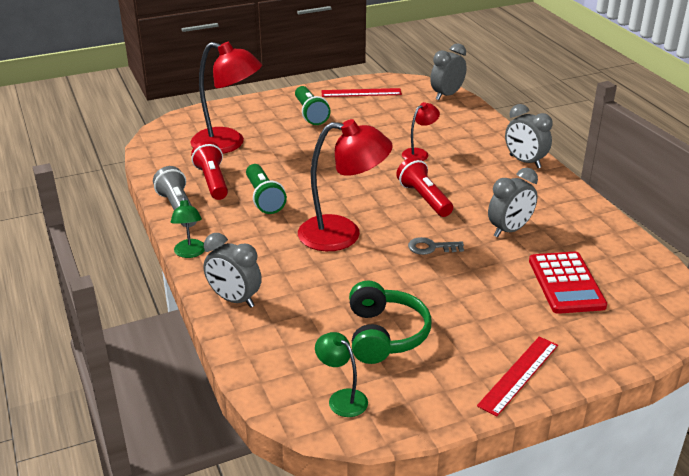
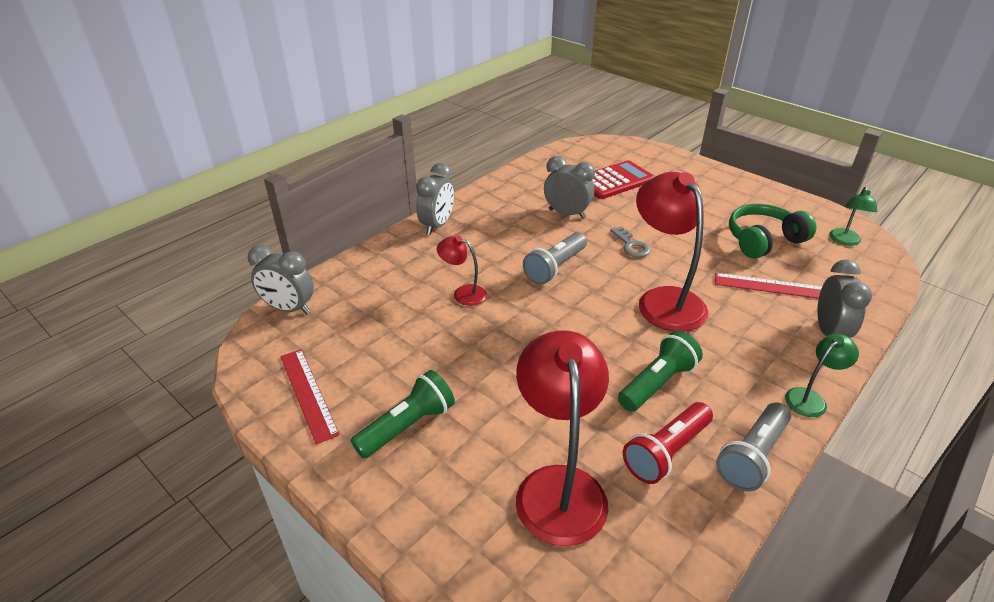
camera: 115 degrees left, 5 degrees up
(424, 198) = (555, 268): red flashlight -> grey flashlight
(519, 375) = (731, 183): red ruler -> red ruler (770, 286)

